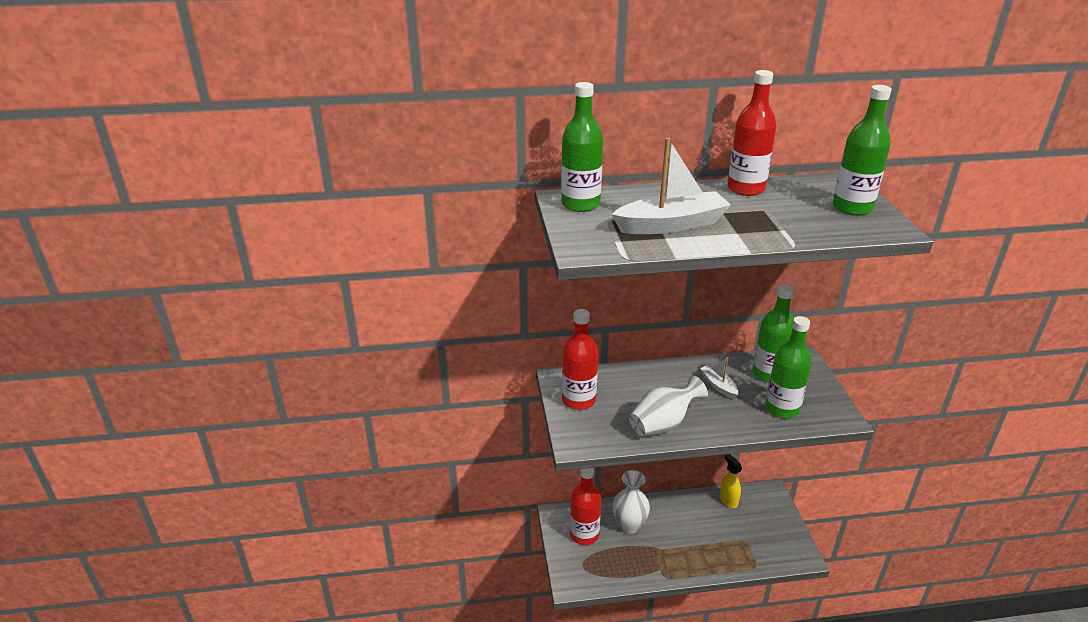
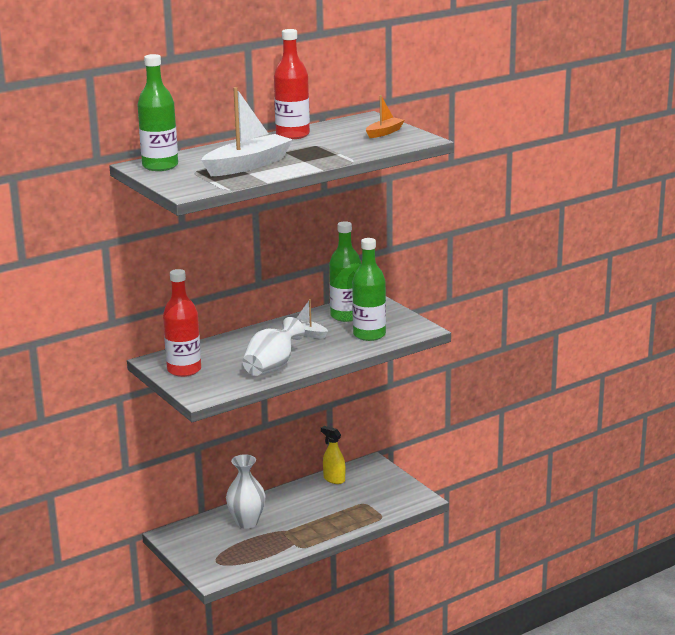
camera: 25 degrees left, 10 degrees down
(584, 534) = (205, 541): red bottle -> none
(852, 208) = (384, 132): green bottle -> orange boat

